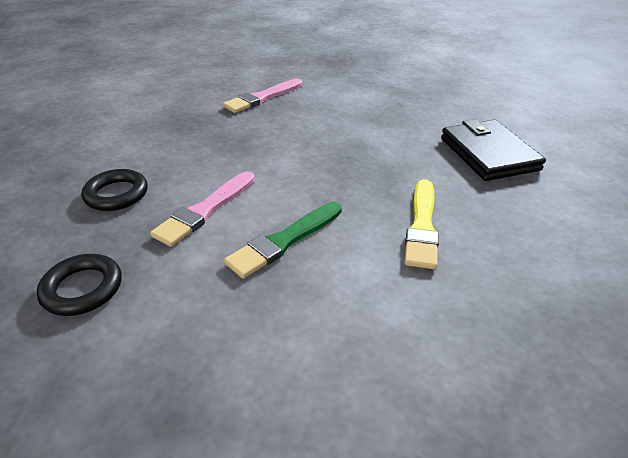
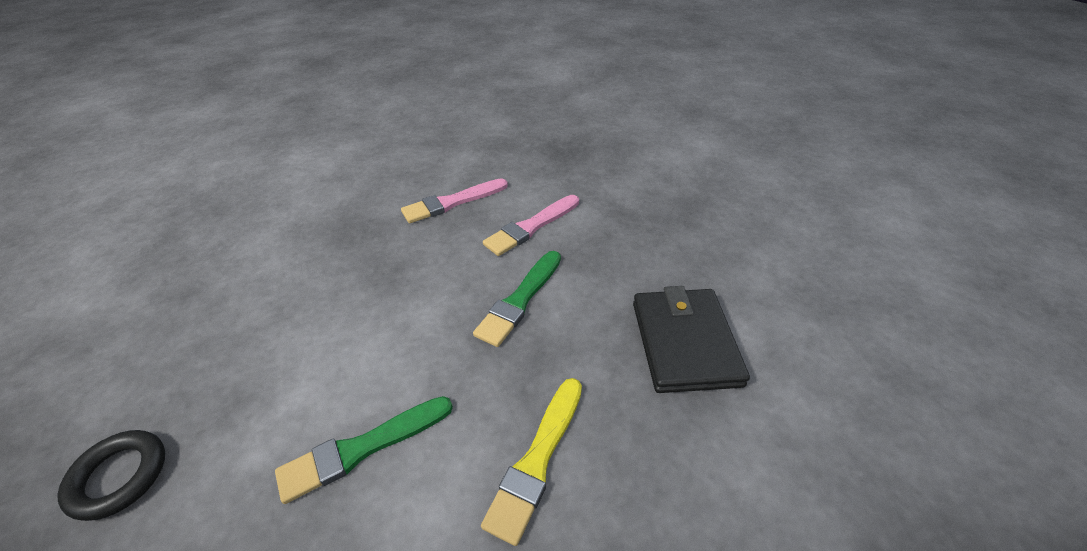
camera: 15 degrees right, 5 degrees up
(116, 194) = (226, 333): black ring -> none
(205, 210) = (302, 377): pink brush -> pink brush (531, 227)
(354, 146) = (520, 300): none -> green brush

